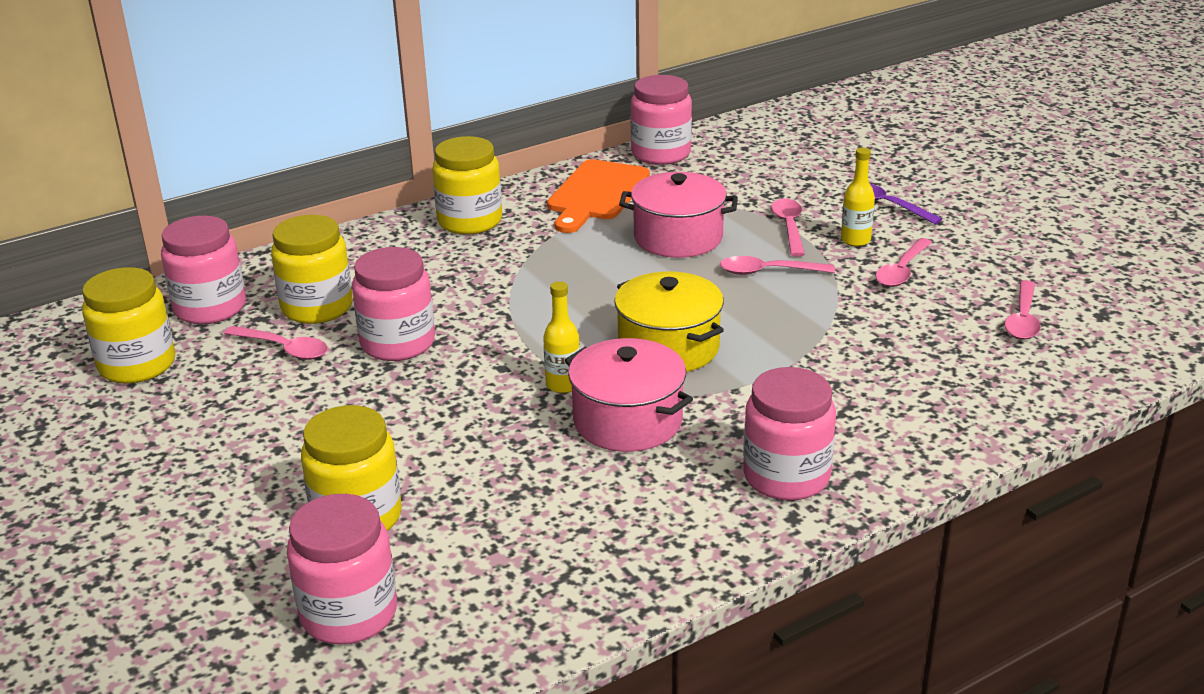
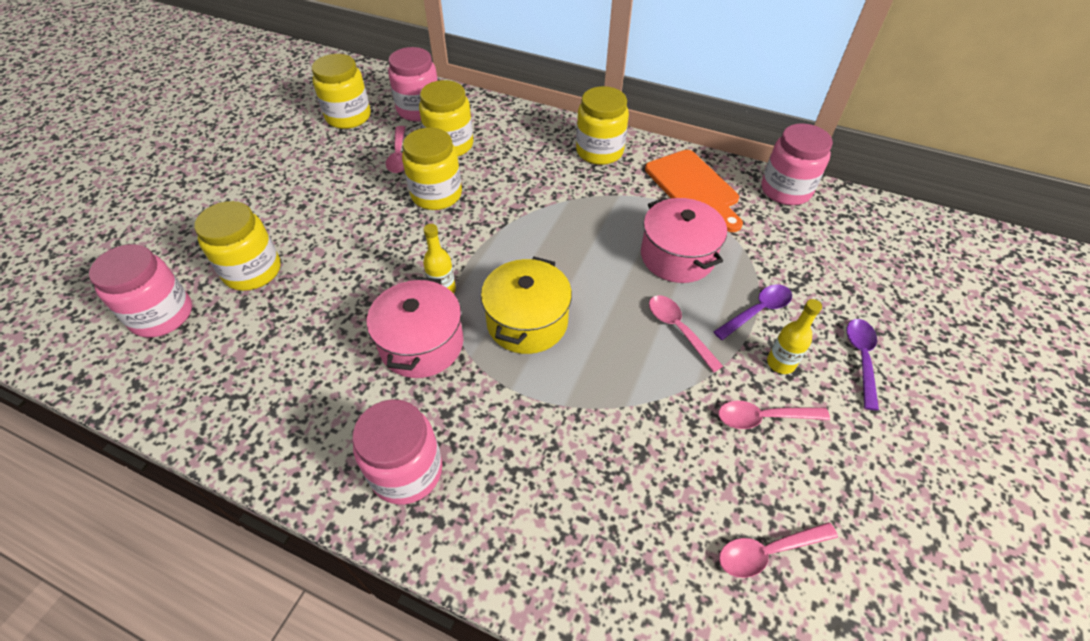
camera: 55 degrees right, 20 degrees up
(398, 343) = (436, 195): pink jar -> yellow jar
(596, 194) = (693, 187): orange cutting board -> orange cutting board turned 105 degrees counterclockwise
(789, 227) = (757, 311): pink spoon -> purple spoon

